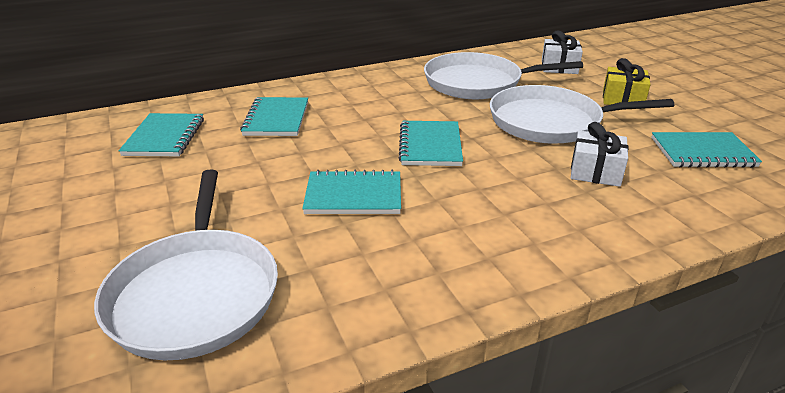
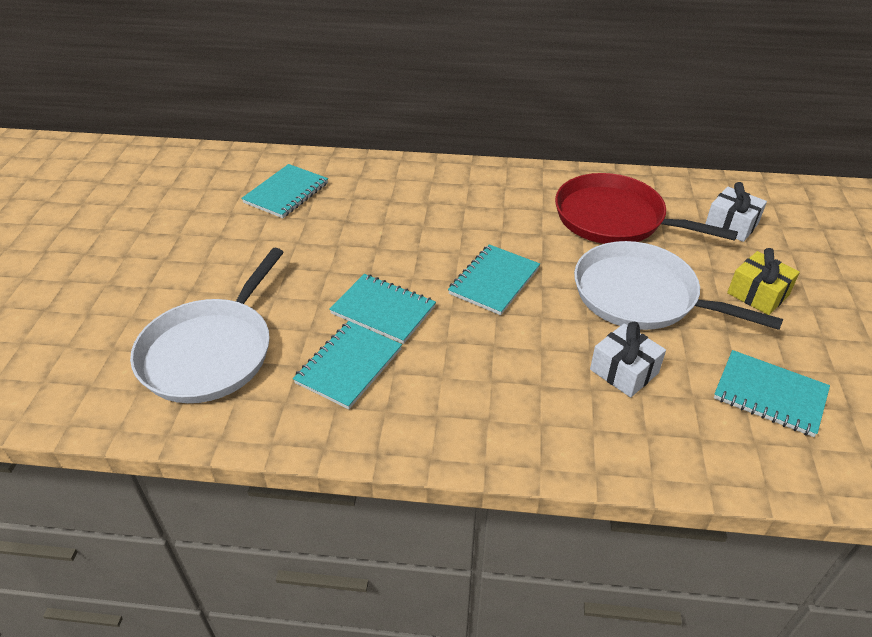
camera: 30 degrees right, 10 degrees up
(276, 119) = (386, 202): turquoise notebook -> turquoise notebook (349, 366)
(478, 83) = (615, 219): white pan -> red pan

